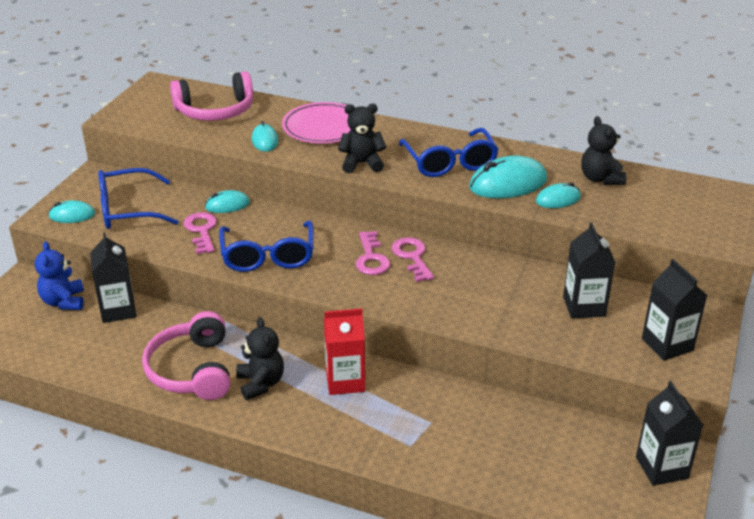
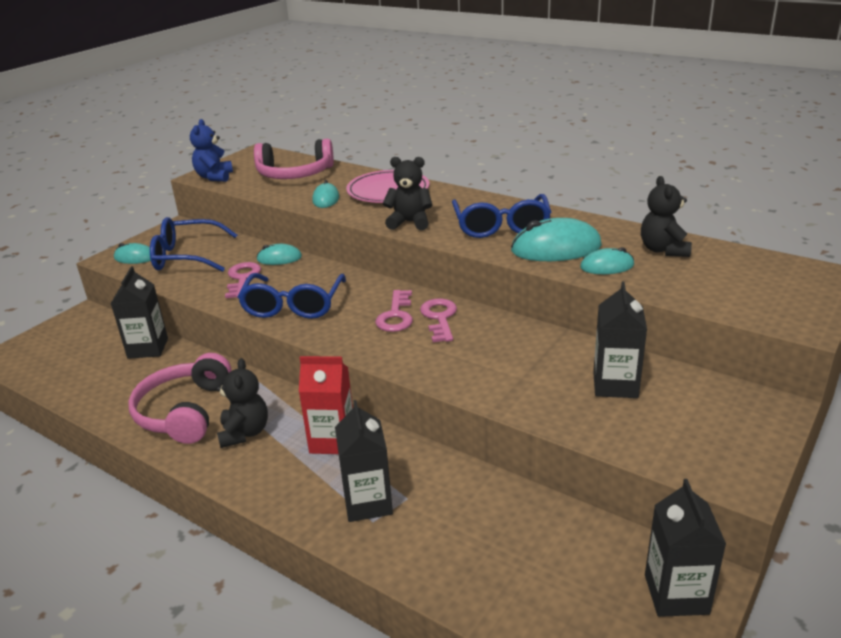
camera: 15 degrees right, 5 degrees down
(64, 302) = (104, 336): blue teddy bear -> blue teddy bear (214, 177)
(667, 344) = (708, 438): black carton -> black carton (368, 503)

